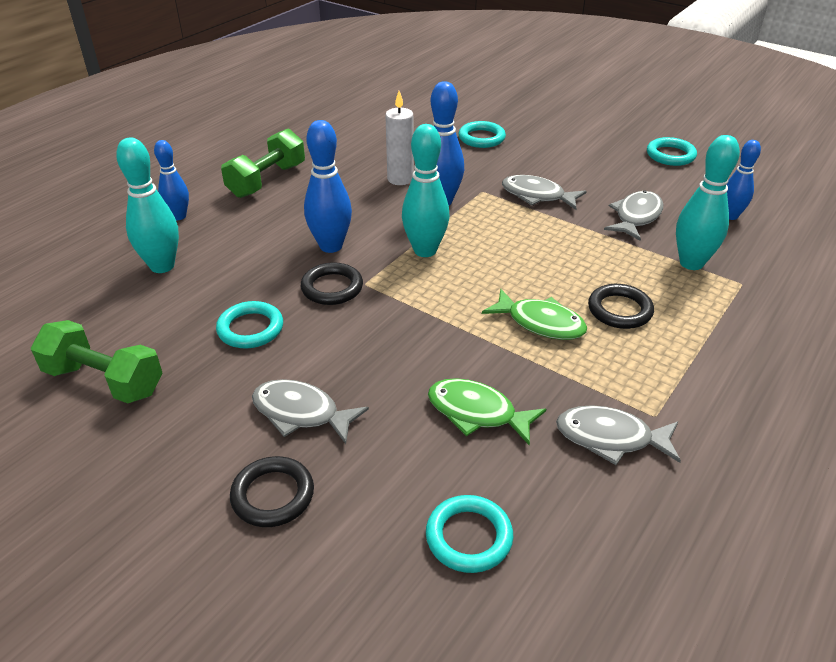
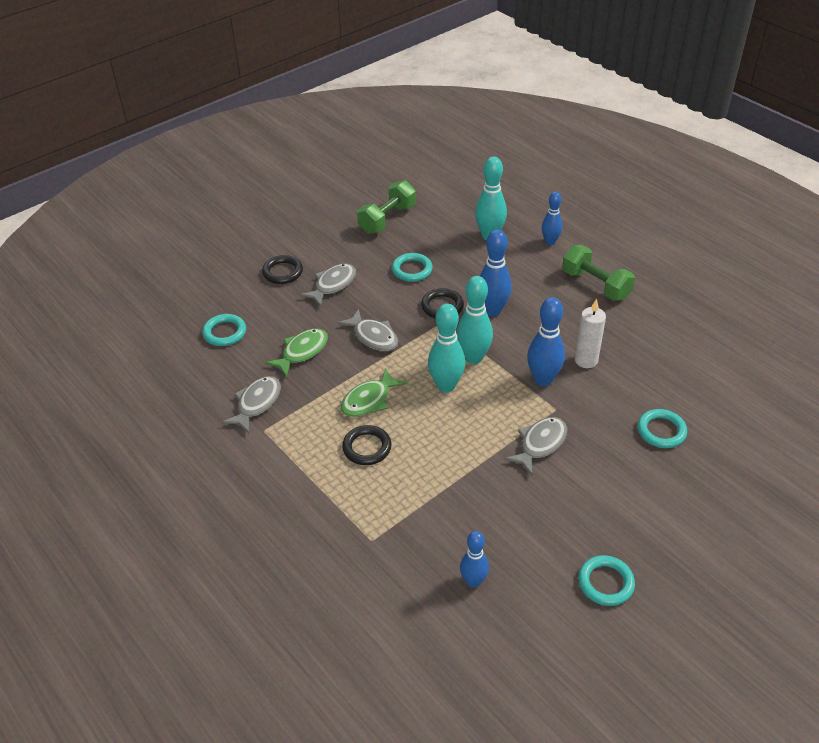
camera: 105 degrees right, 5 degrees up
(636, 217) = (489, 505): grey fish -> grey fish (373, 337)
(691, 263) = (409, 516): turquoise bowling pin -> turquoise bowling pin (446, 386)

